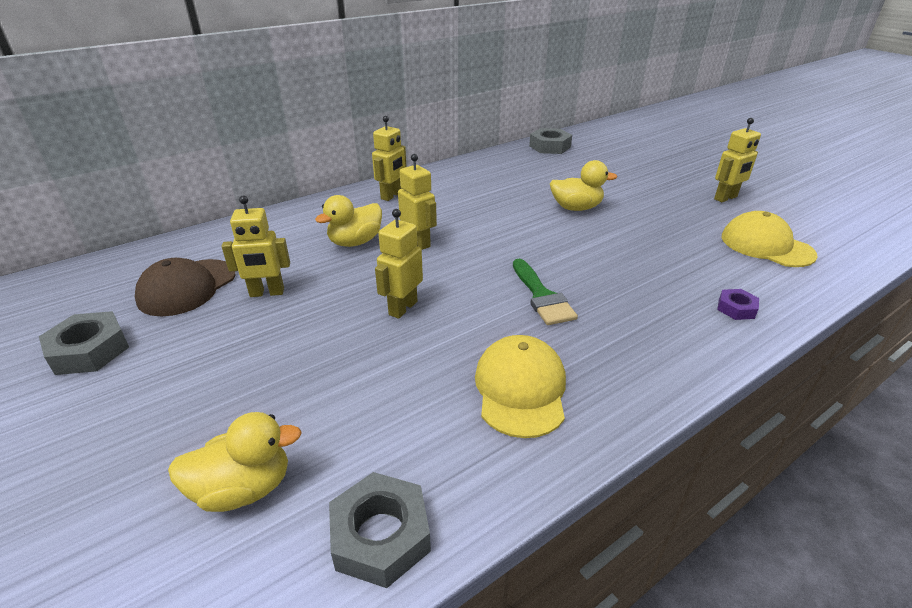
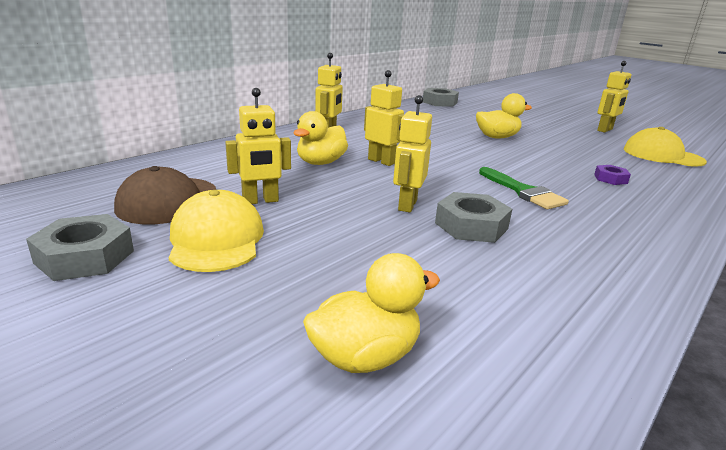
camera: 15 degrees left, 10 degrees down
(380, 535) = (544, 377): grey nut -> grey nut (471, 226)
(520, 389) = (566, 253): yellow cap -> yellow cap (216, 239)
(736, 308) = (680, 192): purple nut -> purple nut (610, 179)

